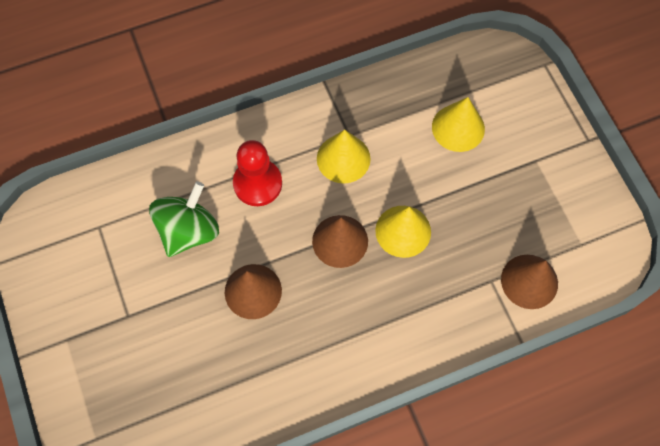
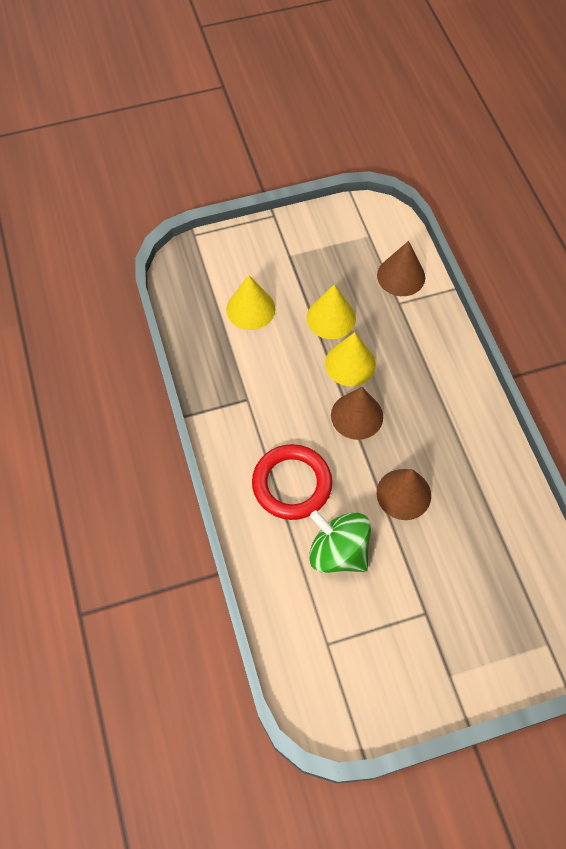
camera: 85 degrees left, 5 degrees down
(257, 183) = (292, 484): red pawn -> red ring
(343, 158) = (272, 406): yellow cone -> yellow cone (331, 318)

